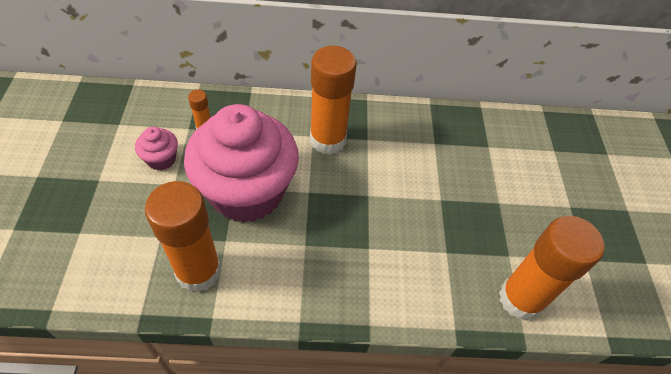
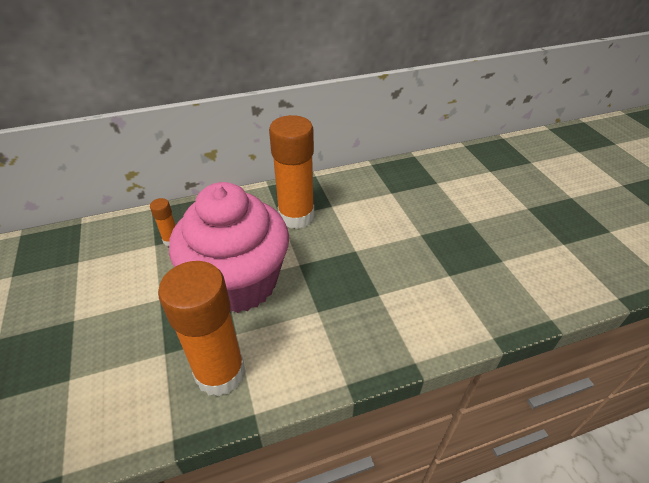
camera: 15 degrees left, 10 degrees down
(161, 159) = (137, 280): pink cupcake -> none
(520, 299) = (532, 292): orange glue stick -> none

